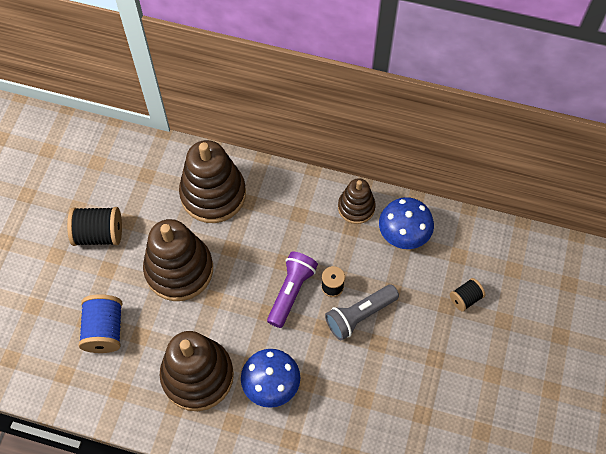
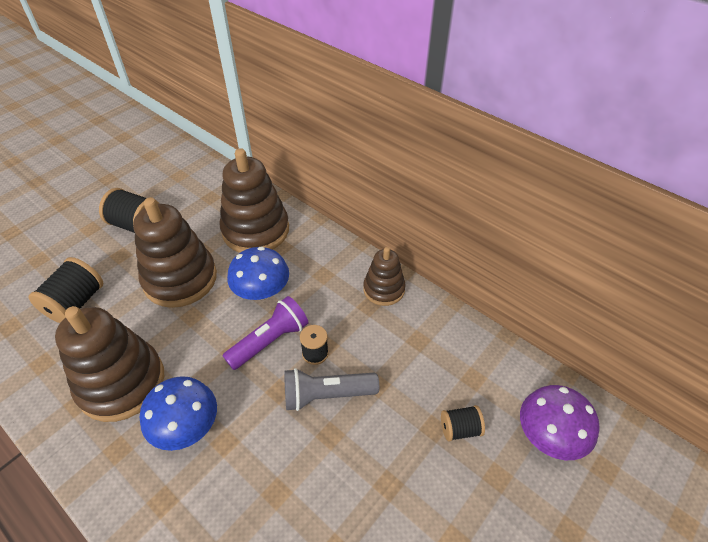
camera: 25 degrees right, 15 degrees down
(104, 330) = (76, 303): blue spool -> black spool
(404, 233) = (421, 332): blue mushroom -> blue mushroom (261, 290)
(526, 275) = (549, 435): none -> purple mushroom

